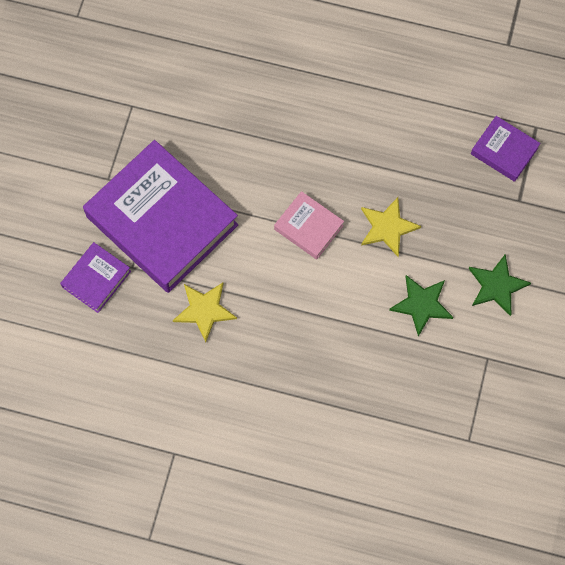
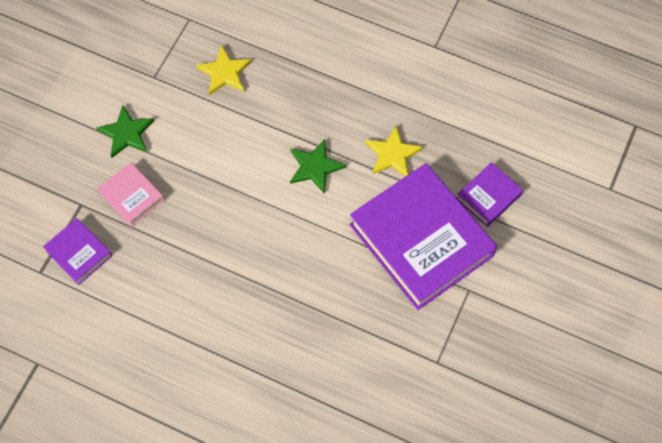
camera: 170 degrees left, 5 degrees down
(308, 227) = (284, 211): pink book -> pink book (132, 196)
(387, 227) = (210, 200): yellow star -> yellow star (224, 72)
(422, 304) = (198, 128): green star -> green star (315, 167)

